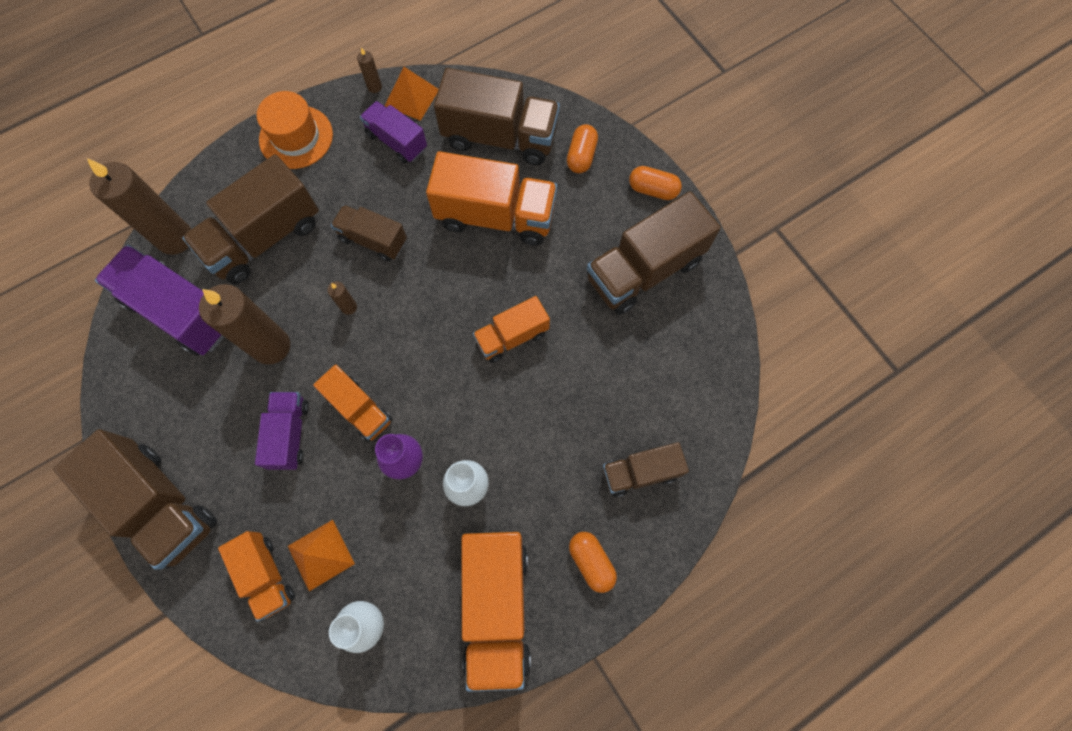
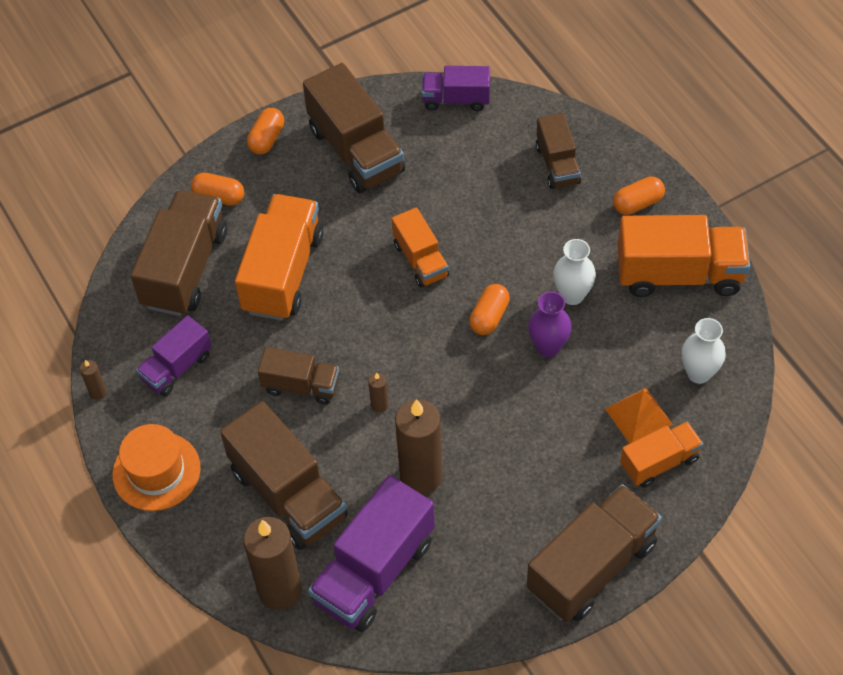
camera: 85 degrees left, 15 degrees down
(289, 434) = (518, 452): purple truck -> purple truck (456, 99)
(359, 409) = (493, 390): orange truck -> none
(373, 240) = (301, 386): brown truck -> brown truck turned 105 degrees counterclockwise
(412, 97) = (119, 354): orange pyramid -> none
(444, 403) = (489, 317): none -> orange capsule

